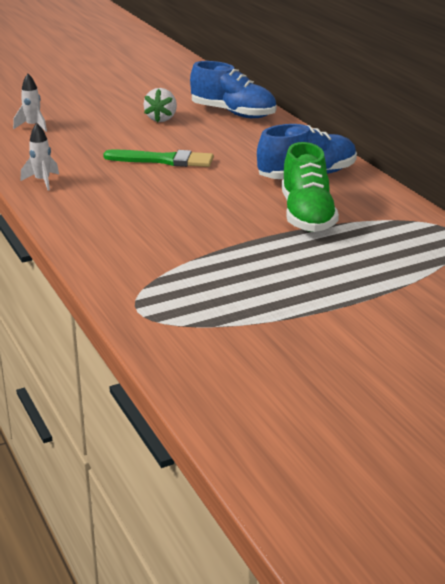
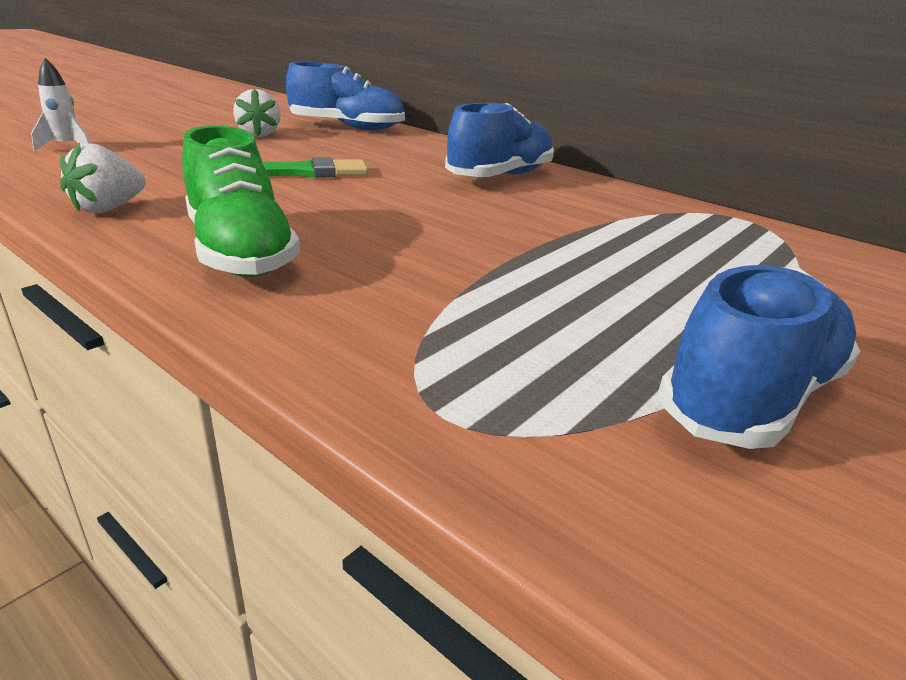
camera: 25 degrees left, 0 degrees up
(42, 181) = (109, 208): white rocket -> white strawberry
(285, 328) = (751, 397): none -> blue shoe
(307, 215) = (555, 218): green shoe -> green shoe (240, 252)

